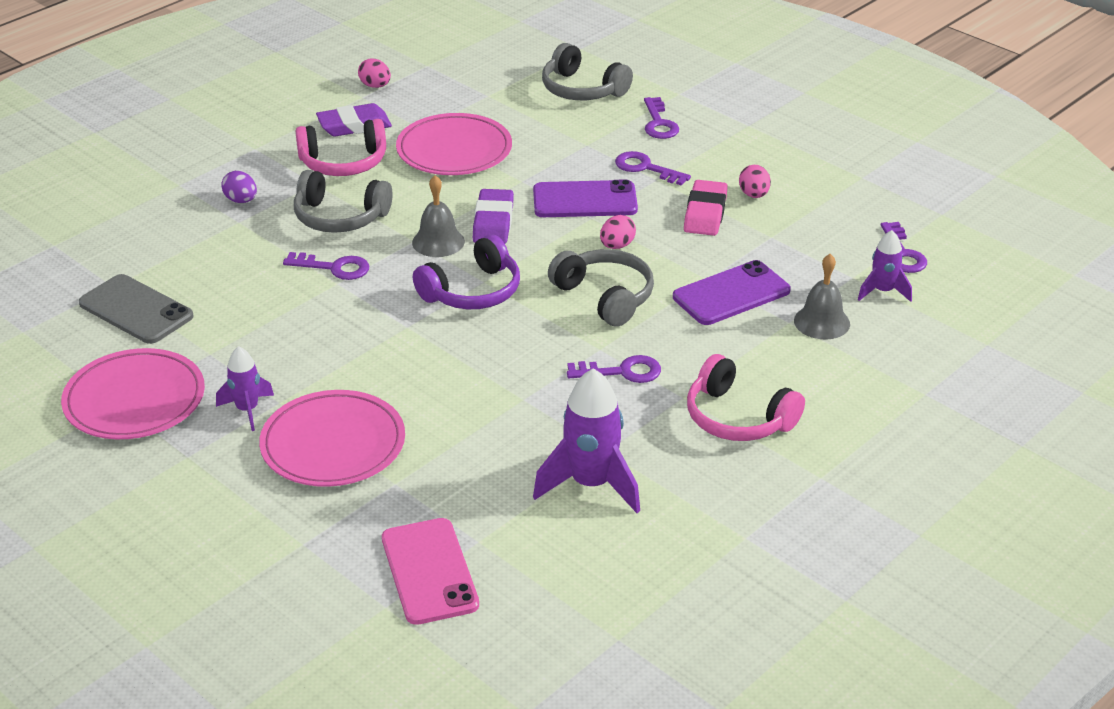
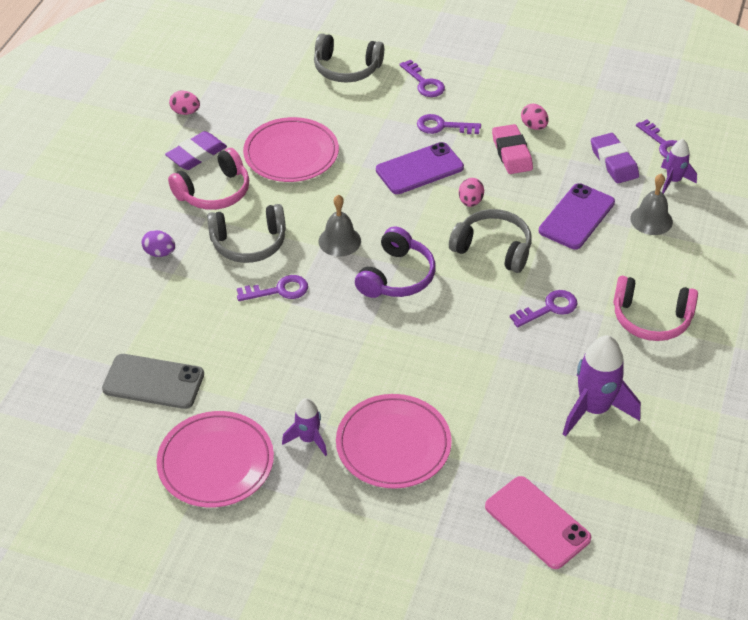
camera: 25 degrees left, 10 degrees up
(493, 222) = (367, 210): purple eraser -> purple eraser (614, 162)

